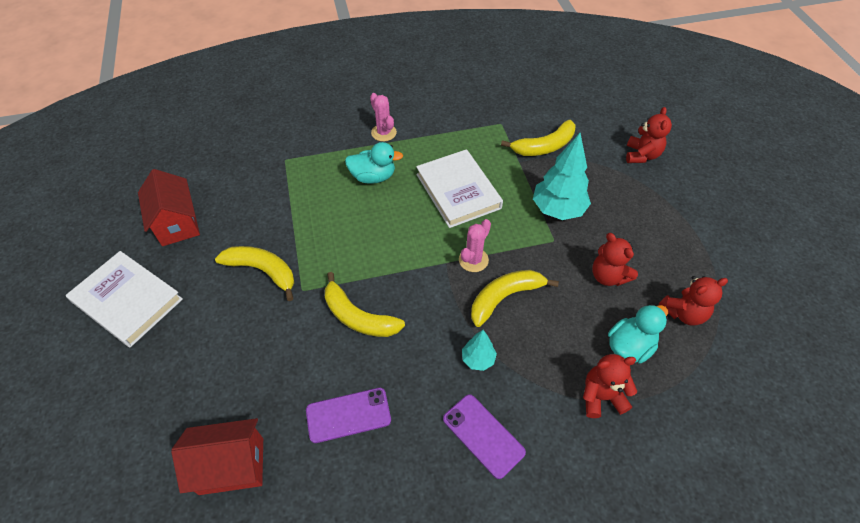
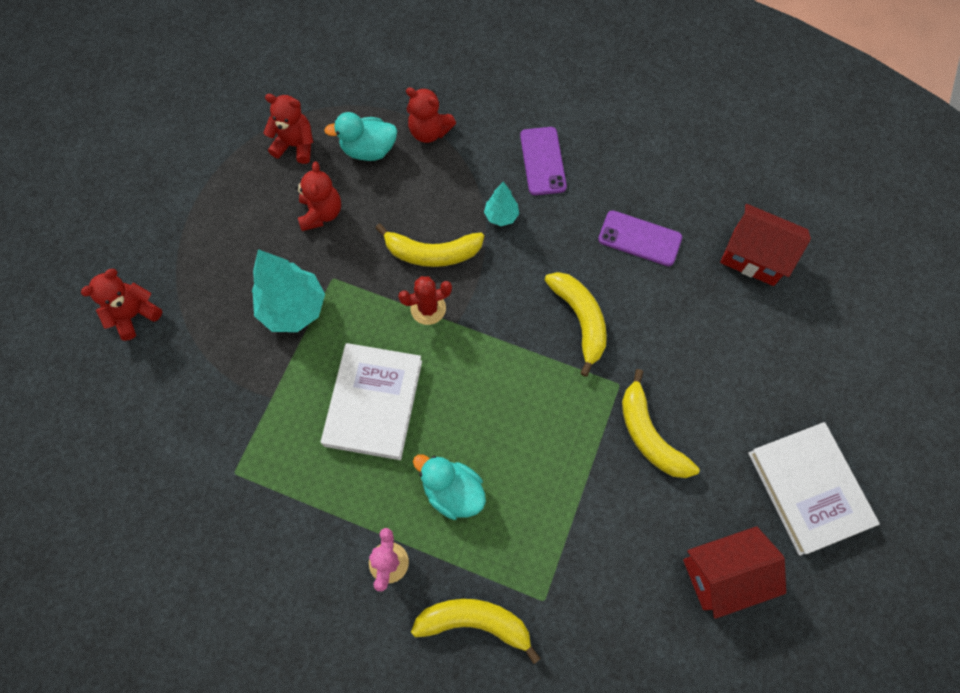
camera: 145 degrees left, 15 degrees up
(177, 223) = (722, 574): red house -> red house turned 60 degrees clockwise
(473, 260) = (428, 308): pink cactus -> red cactus
(544, 146) = (221, 400): yellow banana -> yellow banana (475, 622)

